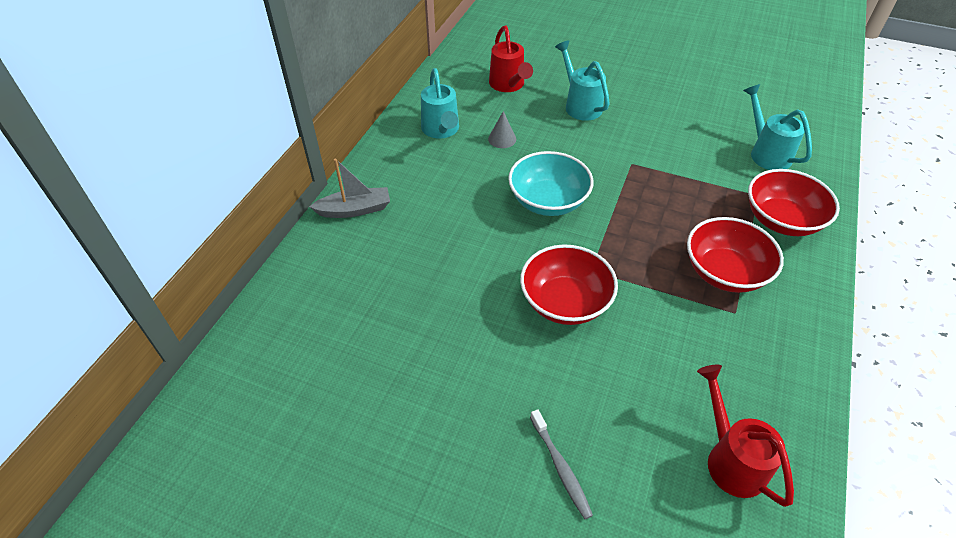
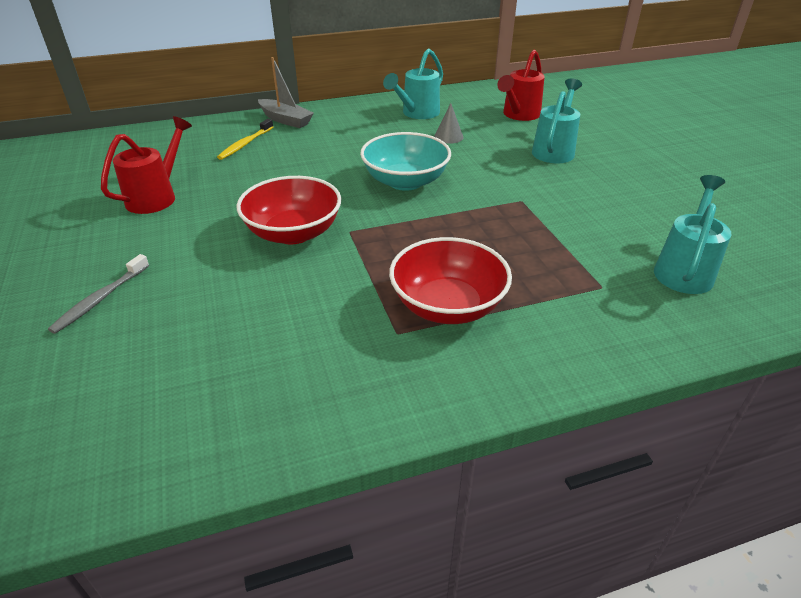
camera: 50 degrees right, 10 degrees down
(374, 259) = (245, 144): none -> yellow toothbrush
(731, 459) = (184, 399): red watering can -> red watering can (156, 197)
(781, 220) = (589, 317): red bowl -> none

